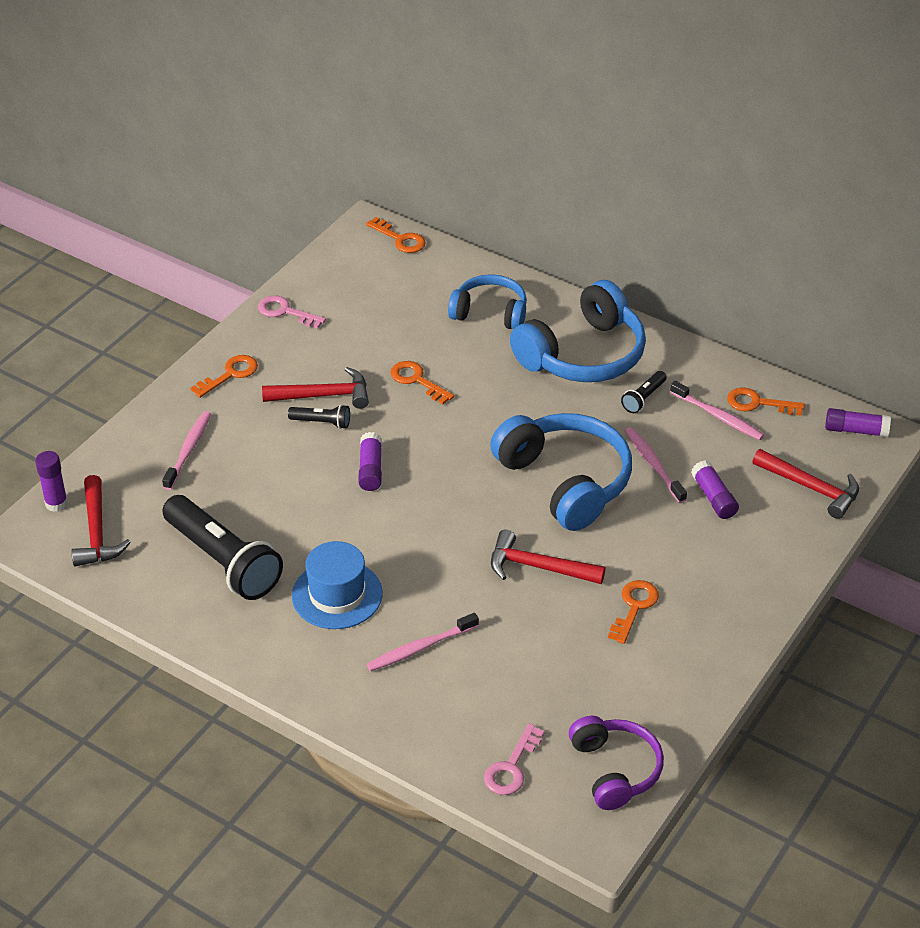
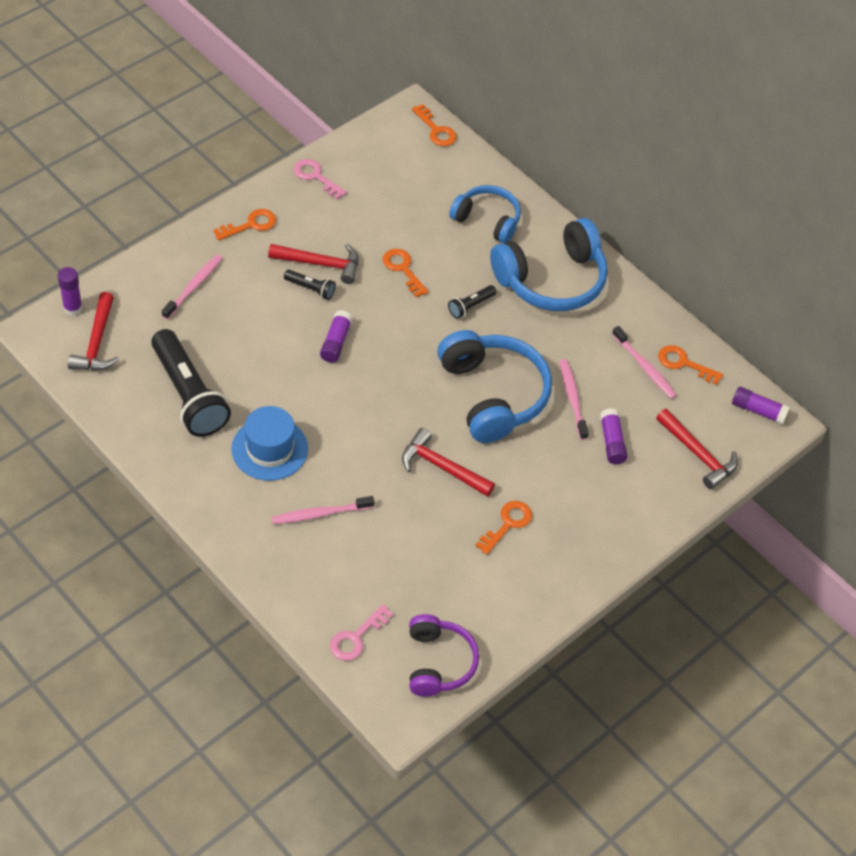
camera: 10 degrees right, 10 degrees up
(643, 398) = (587, 334): black flashlight -> black flashlight (470, 306)

